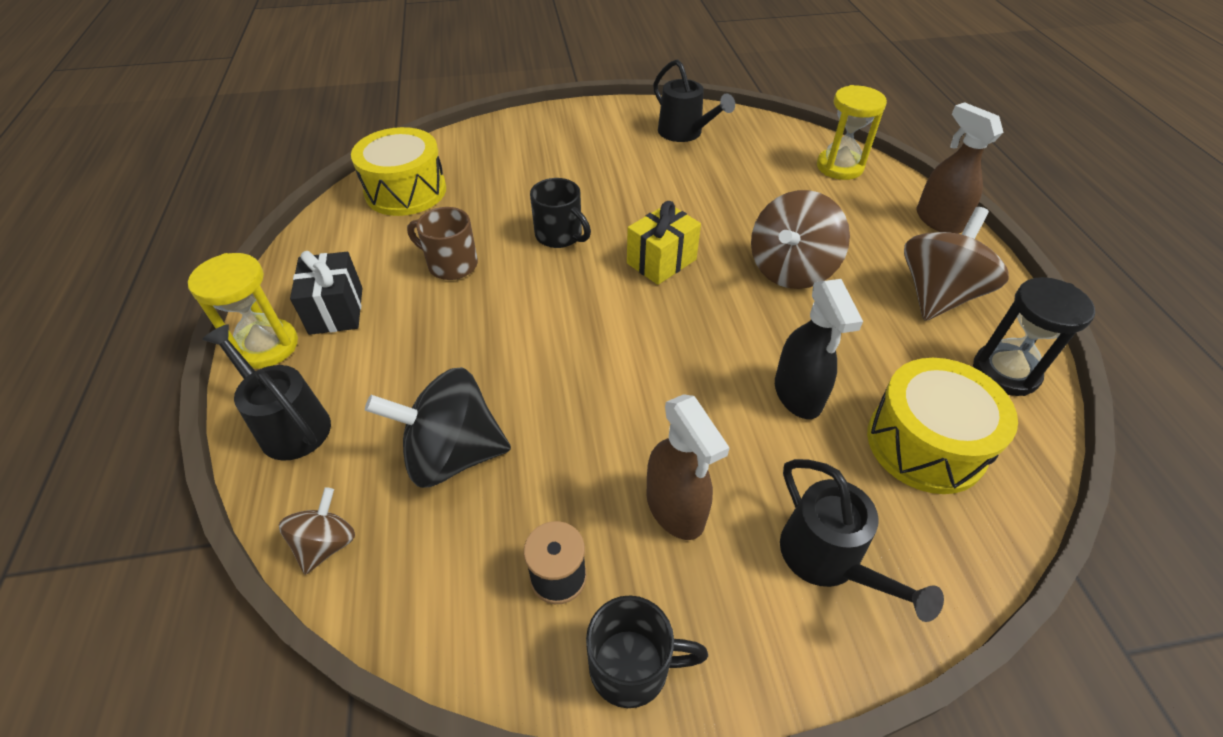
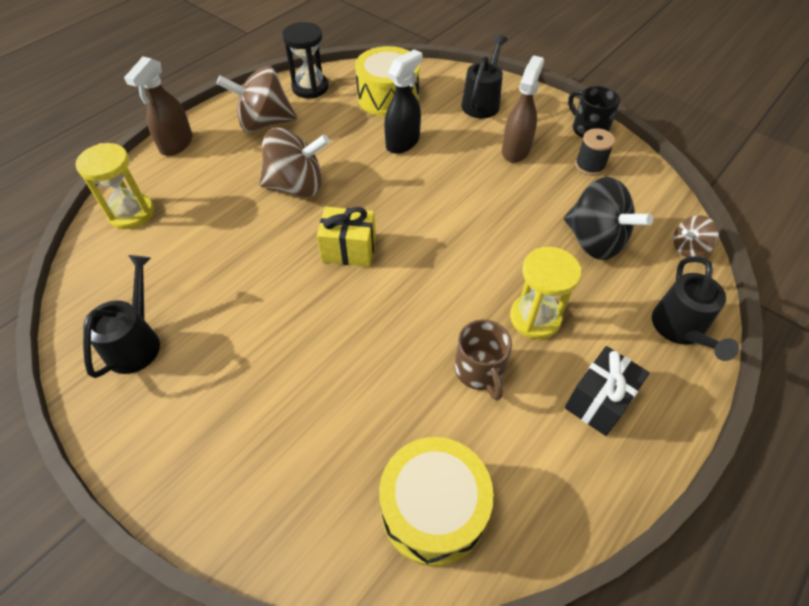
camera: 130 degrees left, 5 degrees up
(267, 346) = (670, 410): yellow hourglass -> yellow hourglass (535, 318)
(560, 236) = (377, 326): black mug -> none

